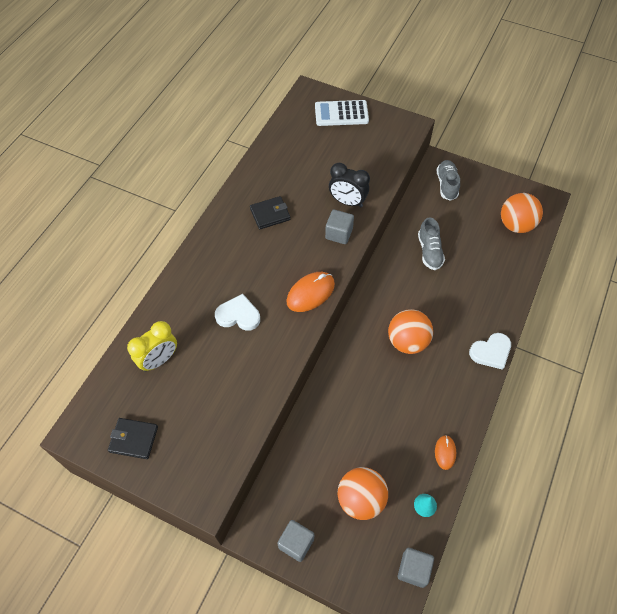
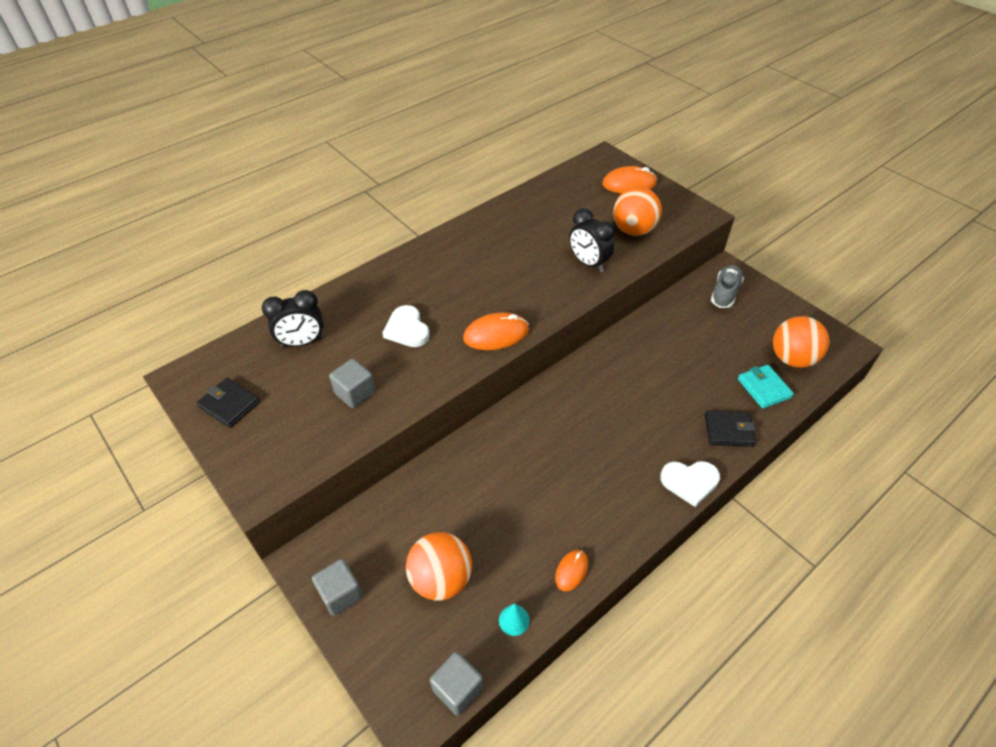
camera: 25 degrees right, 10 degrees down
(159, 360) = (302, 342): yellow clock -> black clock
(238, 315) = (407, 329): white heart -> white heart turned 150 degrees counterclockwise
(270, 214) = (498, 250): black wallet -> black wallet (728, 430)
(339, 233) = (561, 289): grey cube -> grey cube (355, 393)
(341, 114) = (629, 184): white calculator -> orange mouse
(407, 341) = (591, 433): orange ball -> orange ball (633, 230)
(429, 251) = (668, 352): grey shoe -> none
(507, 257) = (763, 388): none -> turquoise wallet

